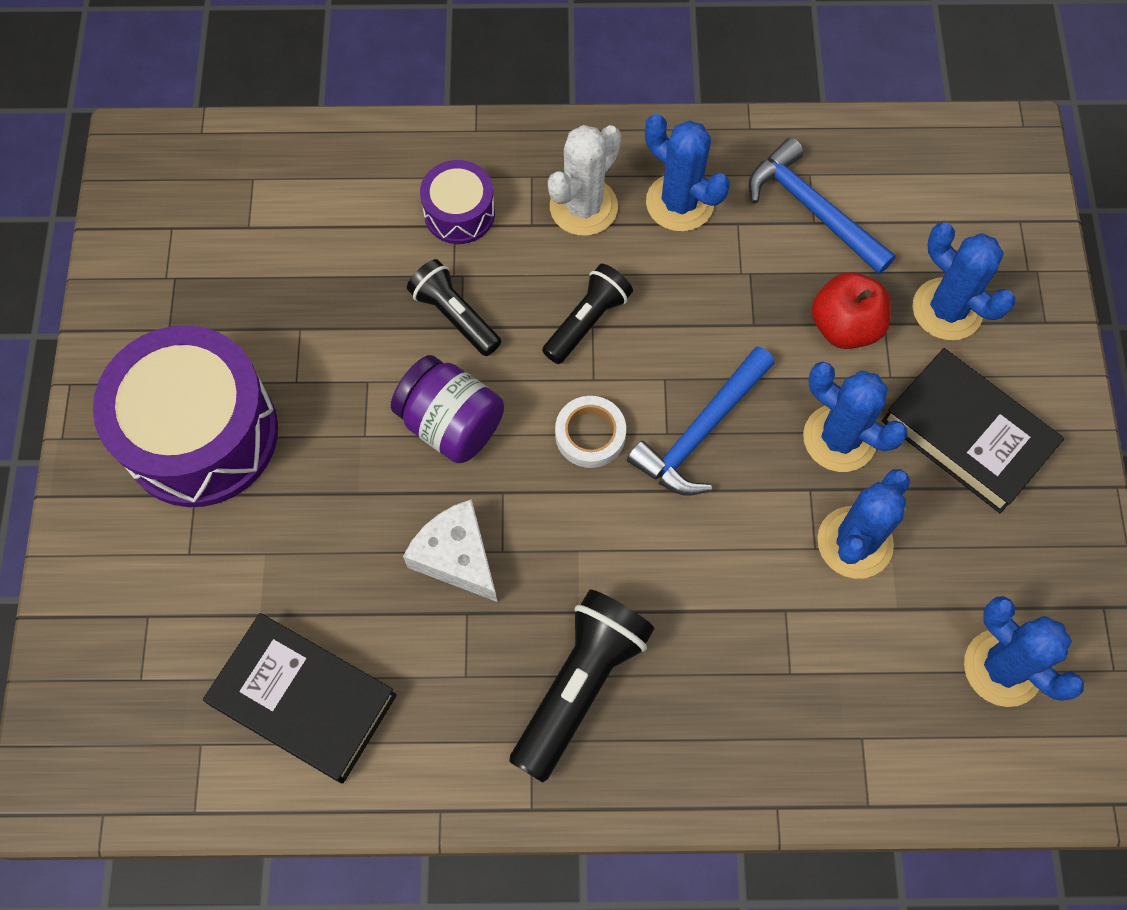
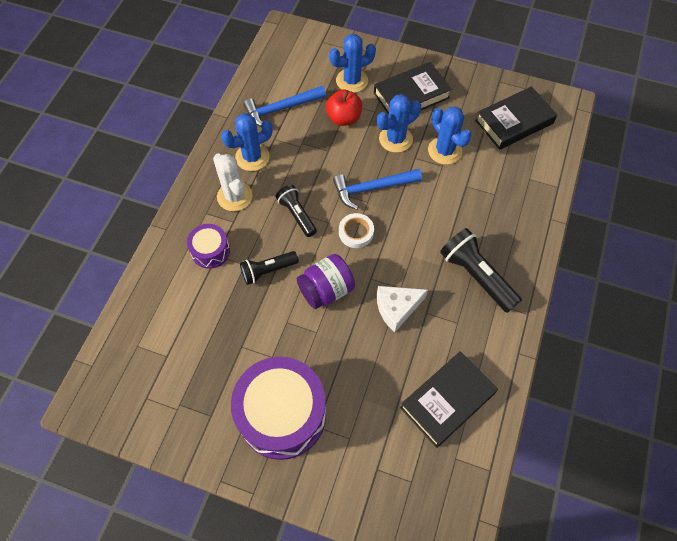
camera: 70 degrees left, 5 degrees down
(701, 431) = (372, 188): blue hammer -> blue hammer turned 105 degrees clockwise
(1002, 668) = (514, 122): blue cactus -> black book

